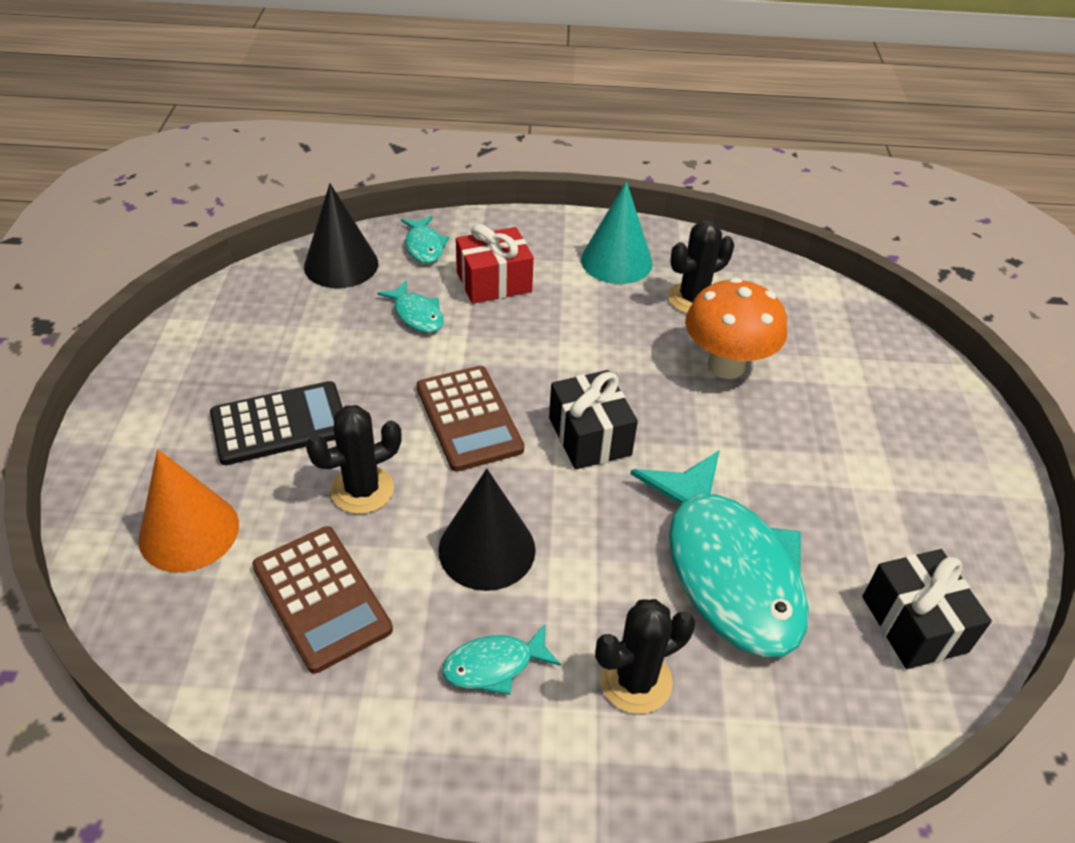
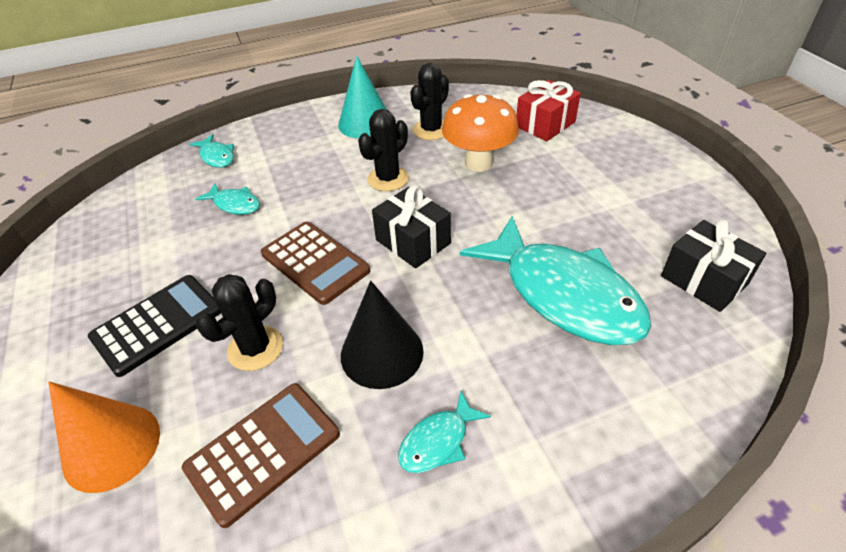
camera: 20 degrees left, 0 degrees up
(321, 598) = (263, 451): brown calculator -> brown calculator turned 75 degrees counterclockwise
(341, 265) = (155, 189): black cone -> none
(494, 282) = (283, 164): red gift -> red gift (545, 124)
(635, 681) = (551, 403): black cactus -> black cactus (388, 179)

